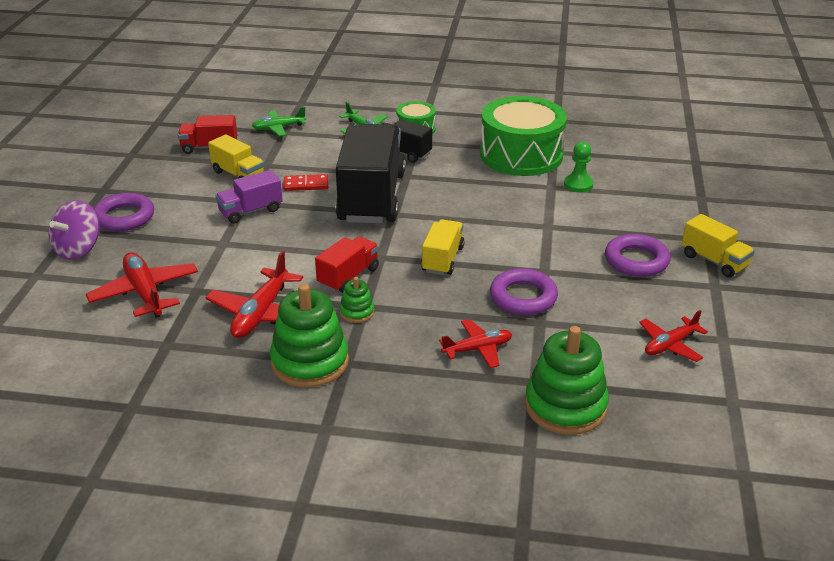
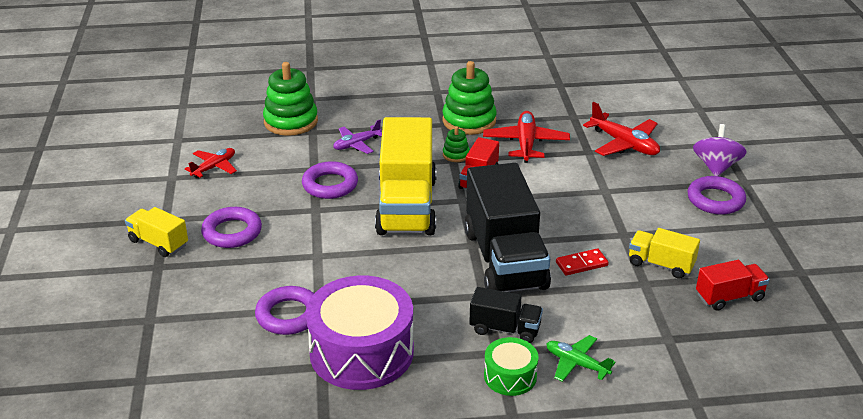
camera: 165 degrees right, 0 degrees up
(250, 211) = (609, 224): purple truck -> none
(278, 128) = (681, 345): green plane -> none
(443, 259) = (407, 206): yellow truck -> yellow truck, size x2.08
(477, 349) = (357, 144): red plane -> purple plane
(521, 155) = (361, 352): green drum -> purple drum
(578, 185) = (288, 315): green pawn -> purple ring

